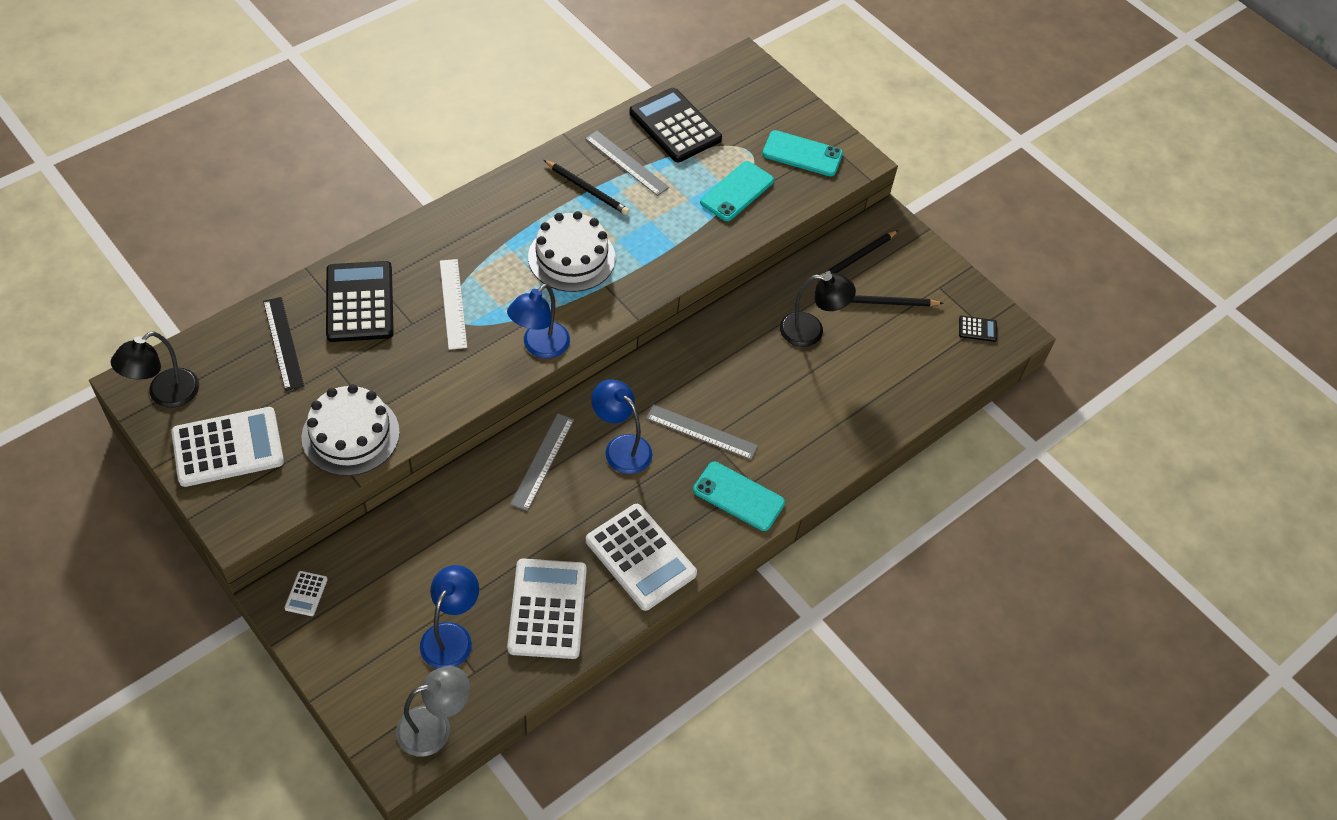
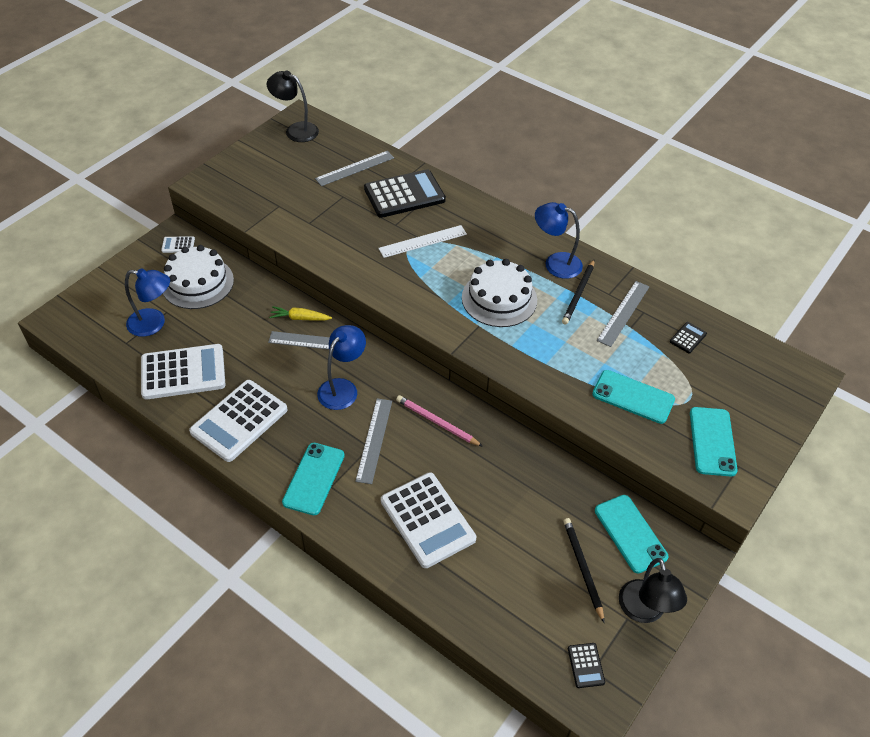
camera: 80 degrees right, 5 degrees down
(228, 447) = (261, 165): white calculator -> white calculator (427, 520)
(283, 343) = (355, 168): black ruler -> grey ruler
(350, 434) = (286, 217): white cake -> white cake (197, 283)
(435, 727) = (81, 331): grey lamp -> none
(497, 471) = (300, 318): none -> yellow carrot
(540, 347) = (399, 298): blue lamp -> blue lamp (555, 263)
(675, 126) = (688, 338): black calculator -> black calculator, size x0.43
(693, 372) = (437, 422): none -> pink pencil
(811, 331) = (519, 506): black lamp -> black lamp (644, 611)
(857, 257) = (630, 533): black pencil -> turquoise phone

